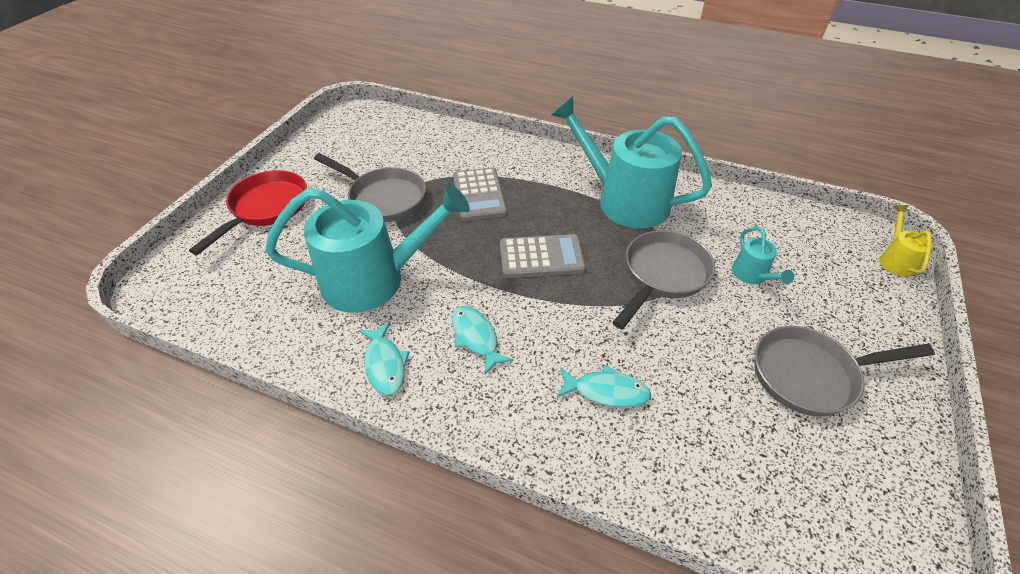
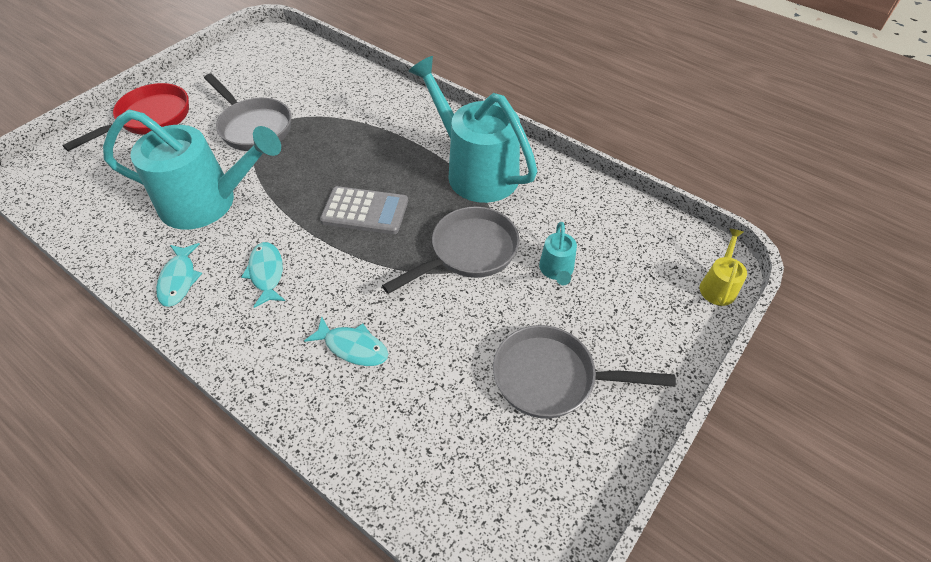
camera: 15 degrees right, 5 degrees up
(479, 195) = (341, 139): grey calculator -> none

